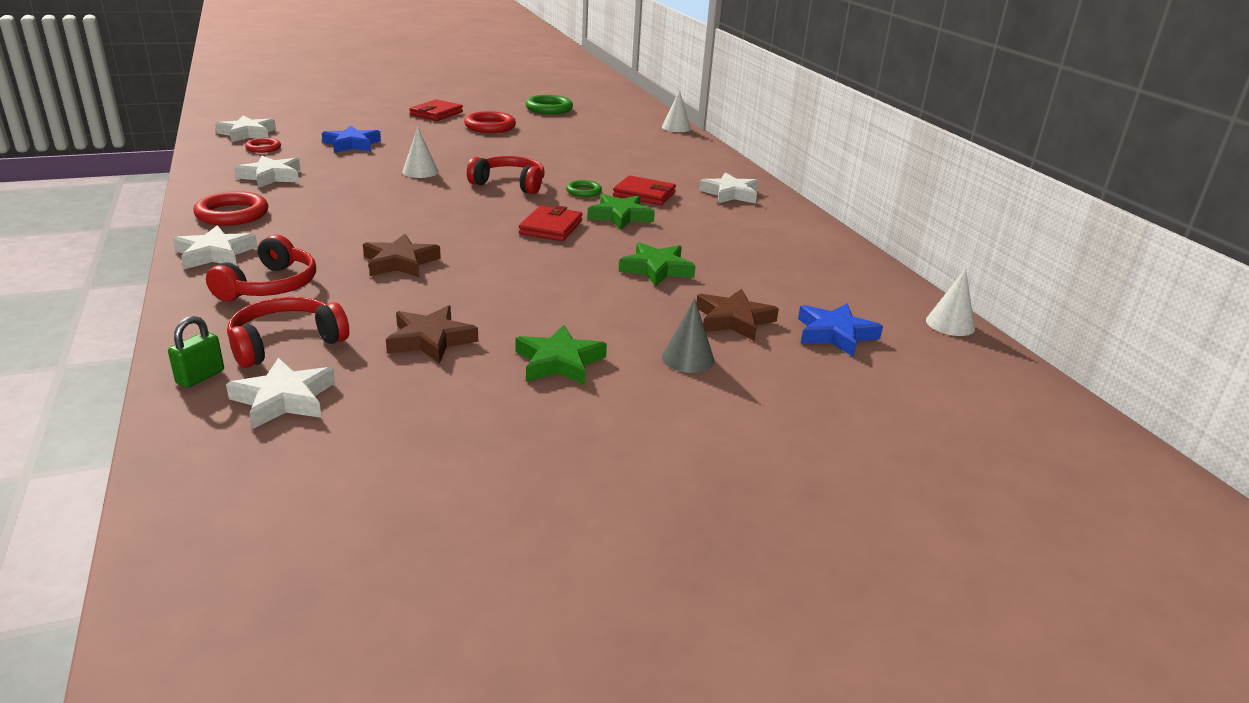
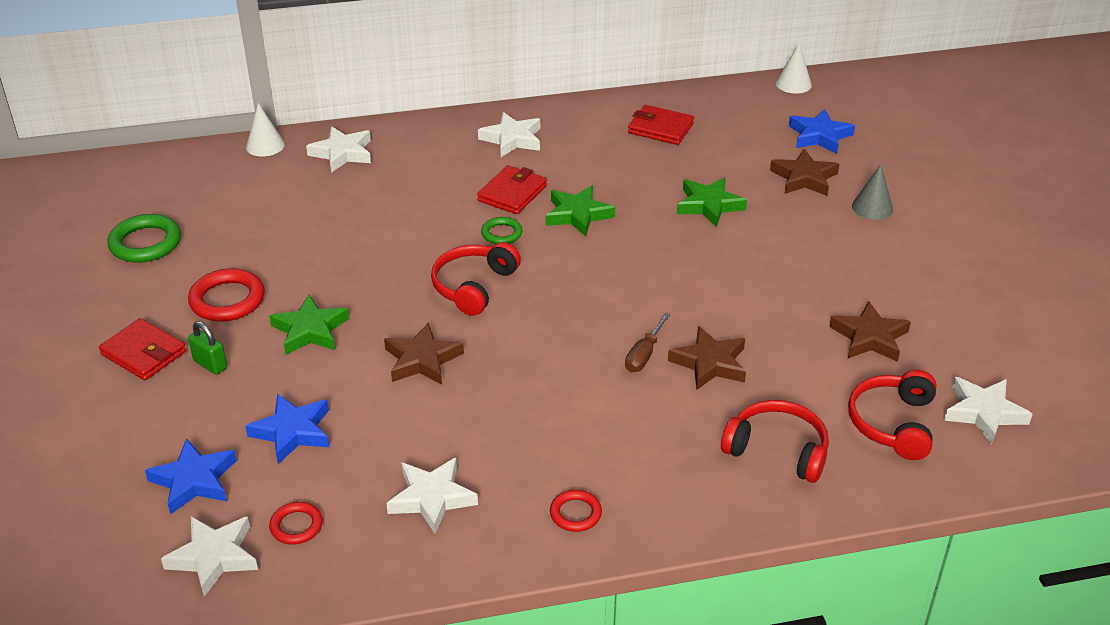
camera: 80 degrees left, 10 degrees up
(200, 377) = (962, 467): green padlock -> green padlock (210, 364)
(215, 254) = (700, 507): white star -> white star (342, 153)
(232, 214) = (575, 513): red ring -> red ring, size x0.58
(286, 343) = (893, 423): red headphones -> red headphones turned 45 degrees clockwise
(315, 127) = (194, 481): none -> blue star
(415, 238) = (644, 355): none -> brown screwdriver
(420, 172) = (422, 360): white cone -> brown star
(551, 227) = (610, 261): red wallet -> red wallet (660, 128)
(559, 362) = (891, 270): green star -> green star (310, 330)

